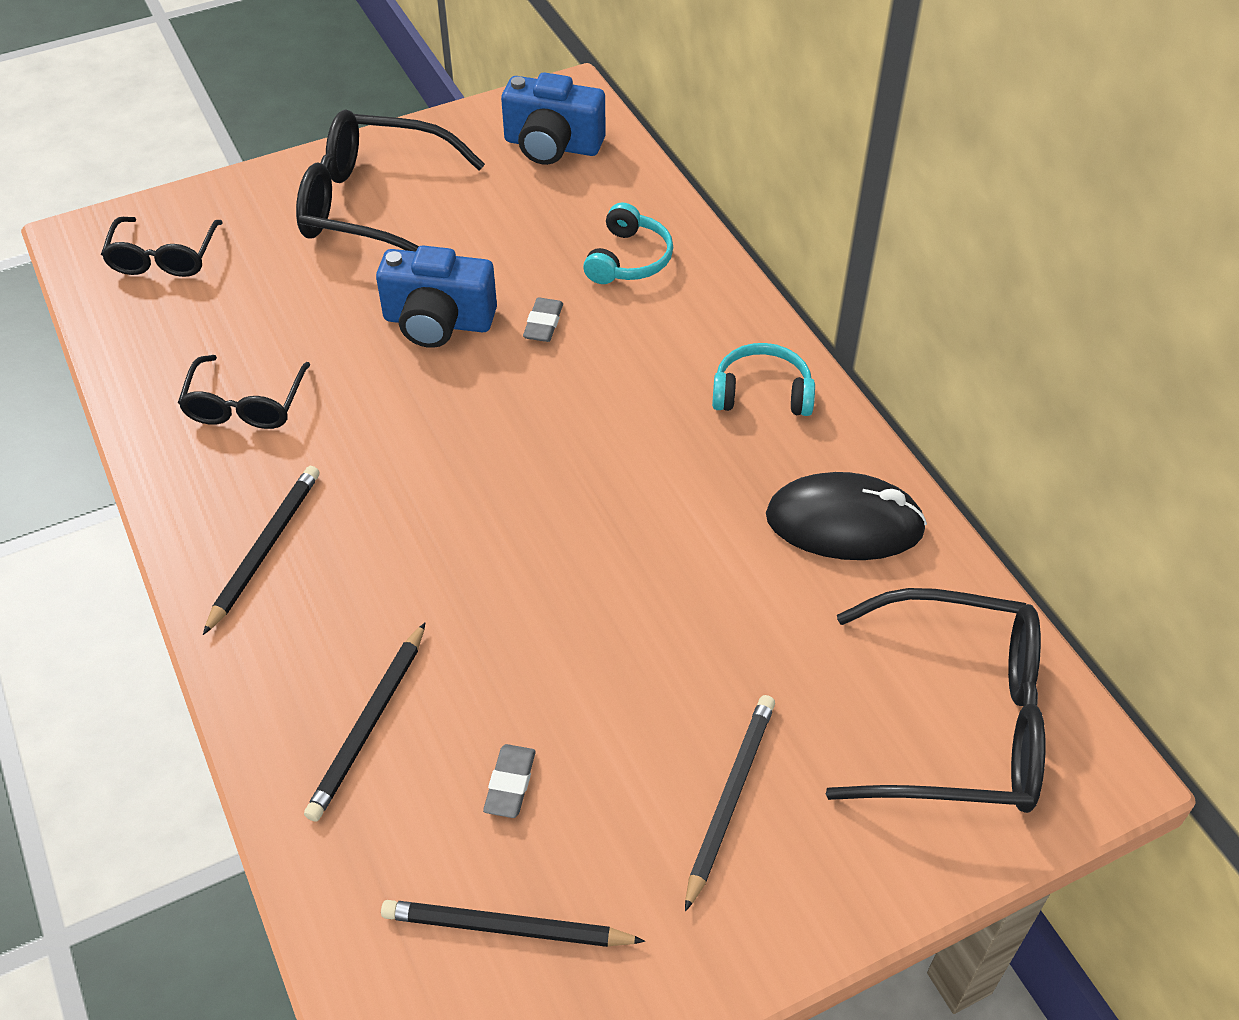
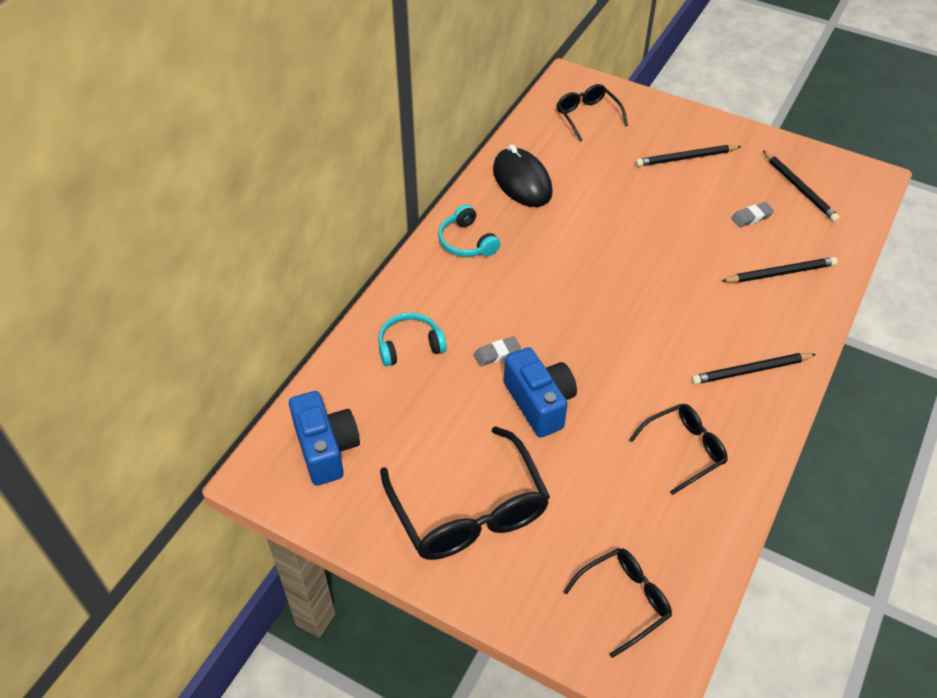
camera: 125 degrees left, 0 degrees up
(958, 721) = (587, 116): black glasses -> black glasses, size x0.57

